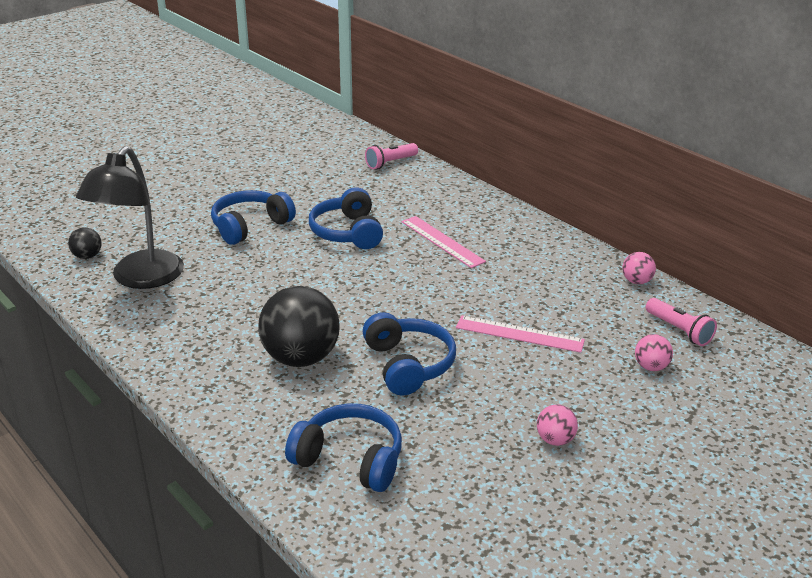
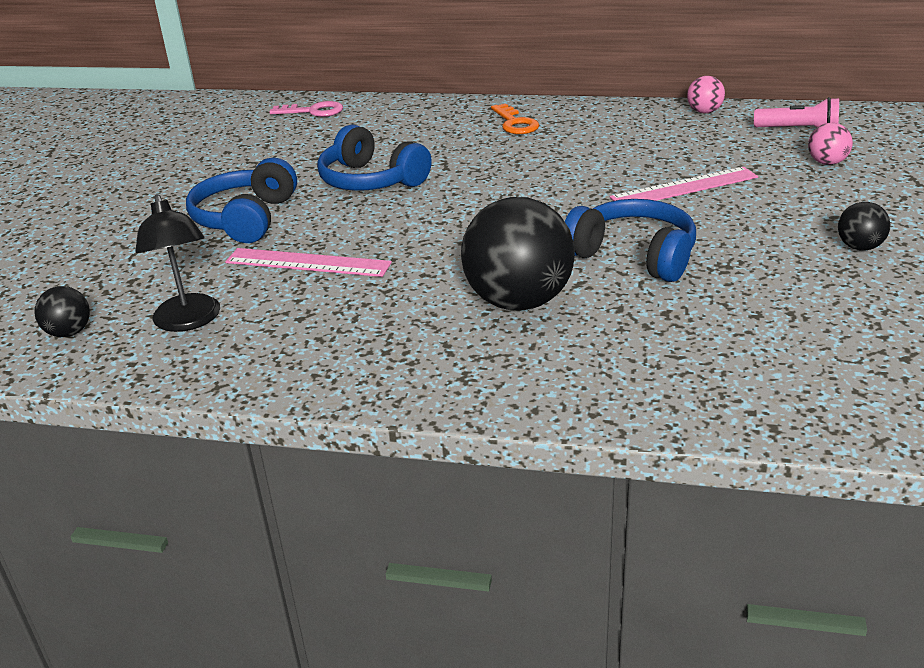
camera: 35 degrees left, 0 degrees up
(140, 278) = (189, 321): black lamp -> black lamp, size x0.62
(350, 459) = (727, 357): blue headphones -> none
(390, 163) = (313, 111): pink flashlight -> pink key
(442, 241) = (482, 150): pink ruler -> pink ruler (308, 262)
(494, 229) = (515, 123): none -> orange key
(555, 440) = (859, 247): pink ball -> black ball

